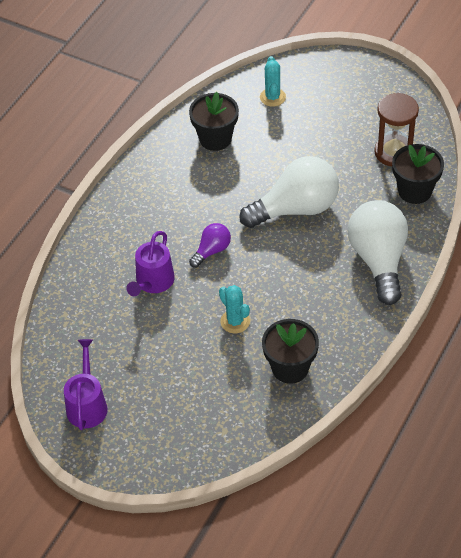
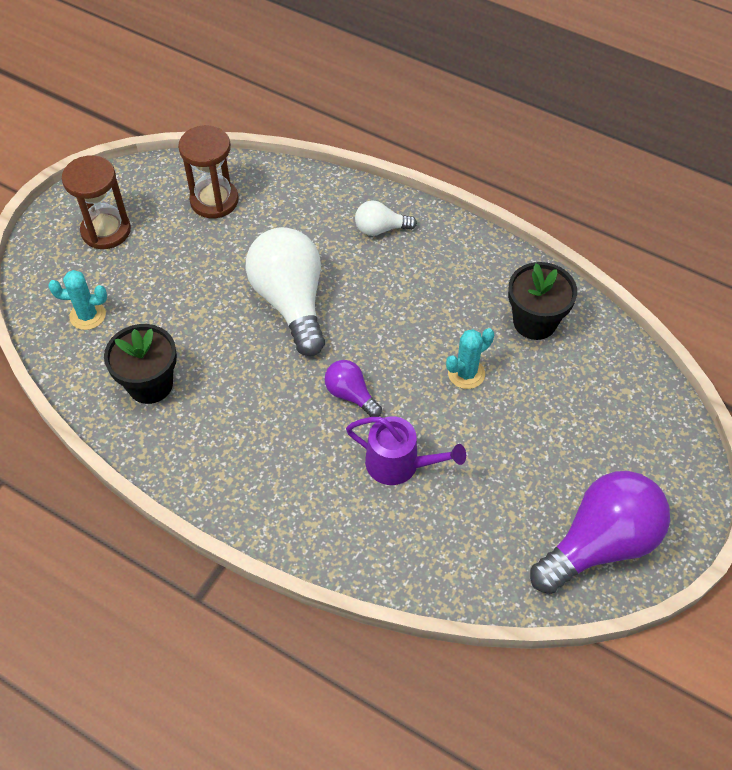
camera: 90 degrees left, 5 degrees up
(87, 405) = (599, 544): purple watering can -> purple light bulb
(353, 94) = (106, 231): none -> brown hourglass
(378, 260) = (380, 229): white light bulb -> white light bulb, size x0.49
(414, 191) = (279, 188): black flower pot -> none

